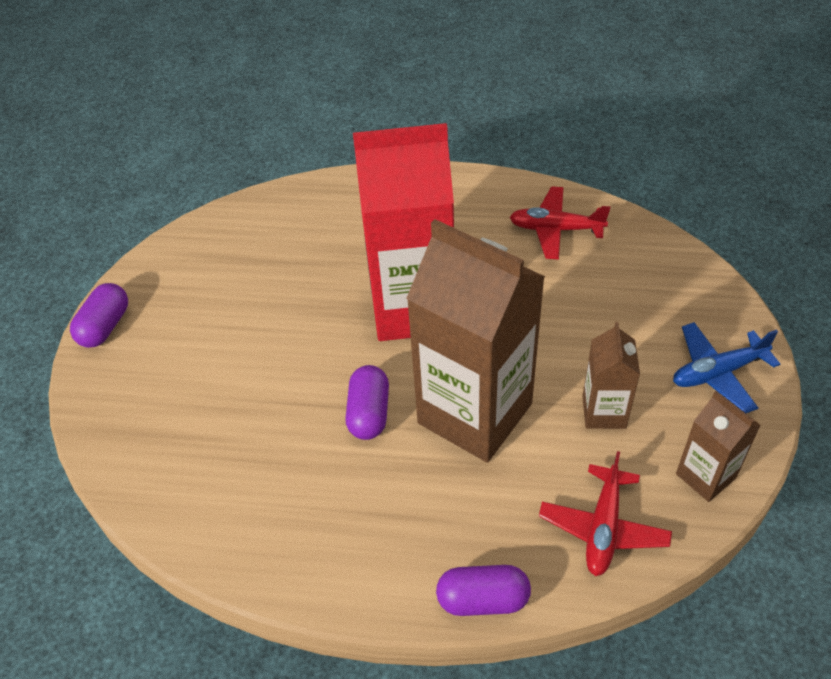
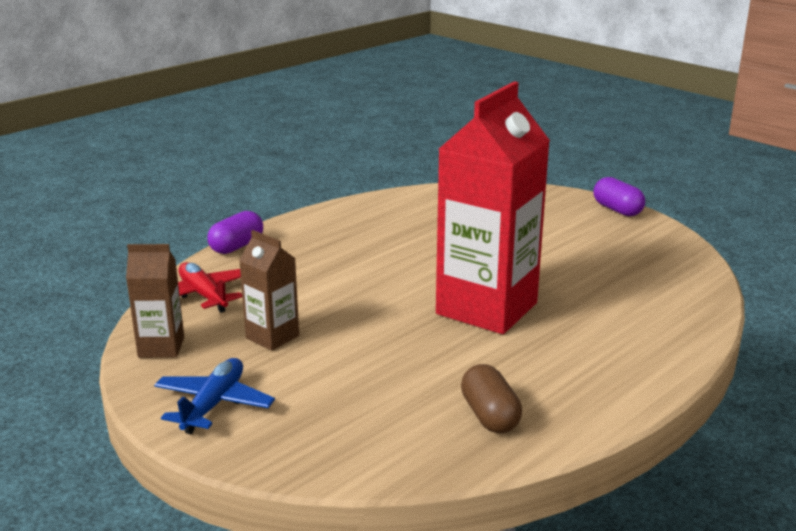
camera: 125 degrees right, 25 degrees down
(369, 413) = (413, 260): purple capsule -> none
(475, 413) = (353, 292): brown carton -> none
(555, 229) = (490, 416): red plane -> brown capsule

